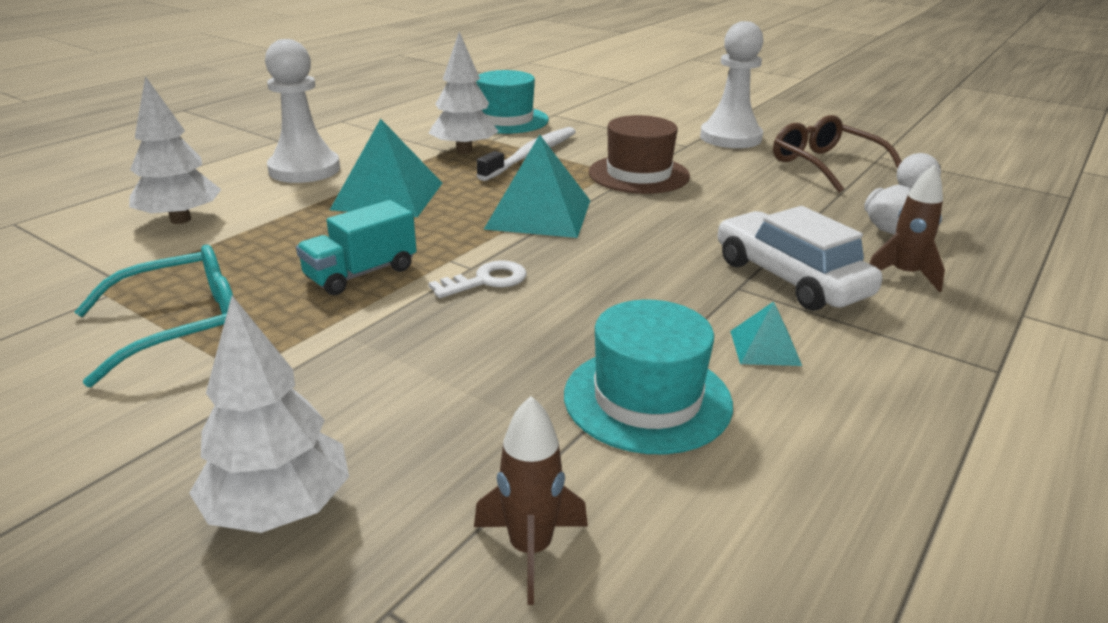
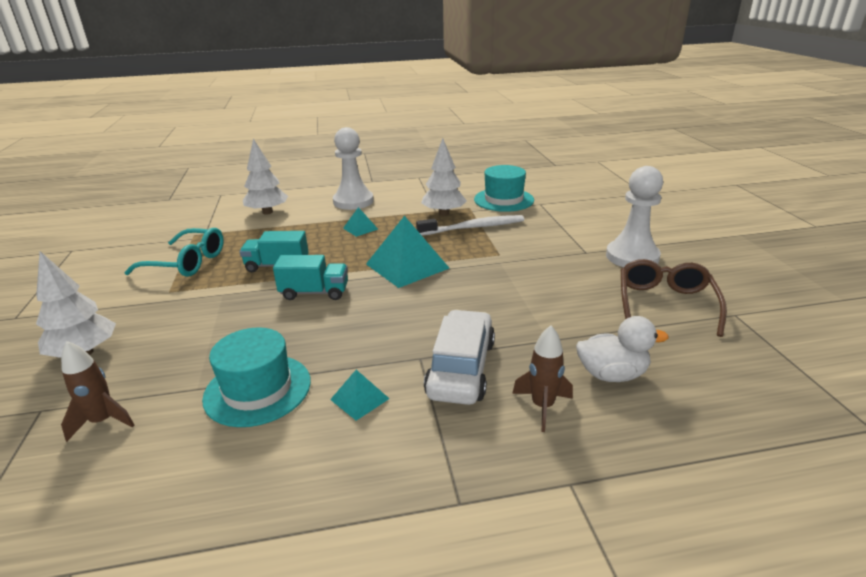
camera: 45 degrees right, 0 degrees up
(388, 196) = (360, 228): turquoise pyramid -> turquoise pyramid, size x0.49
(486, 280) = (314, 292): white key -> turquoise truck
(638, 174) = (511, 262): brown hat -> none

